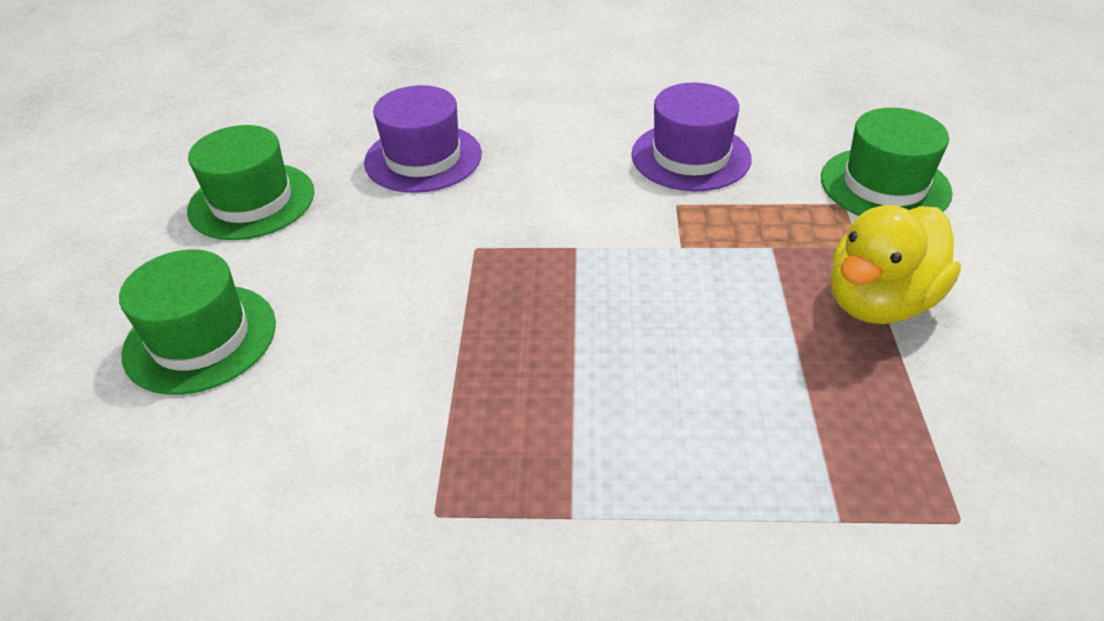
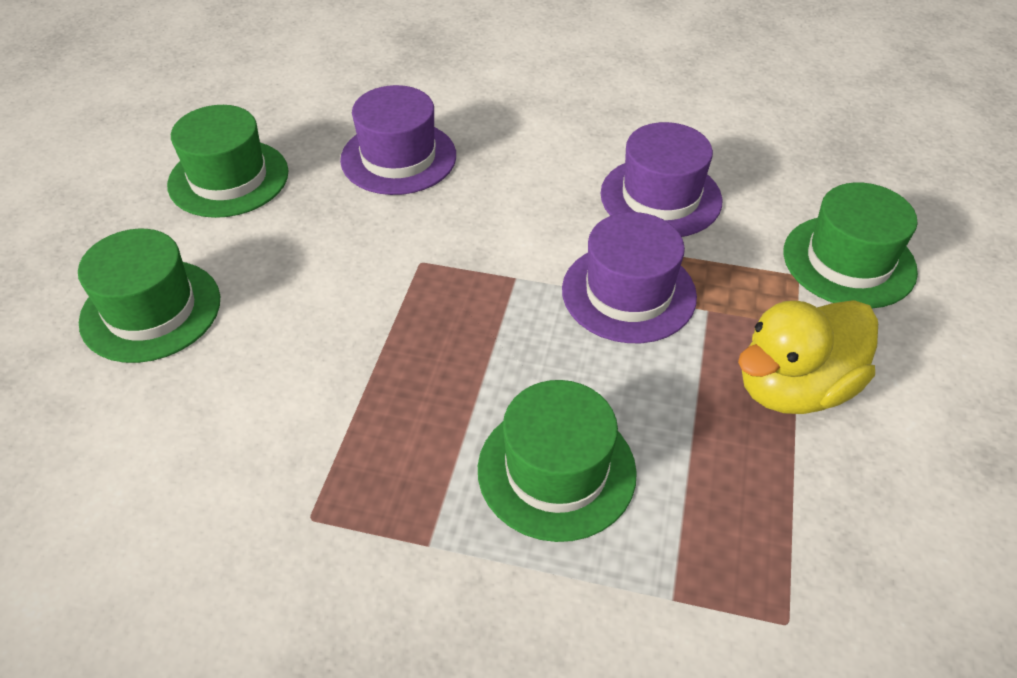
camera: 10 degrees right, 5 degrees up
(678, 419) = (556, 470): none -> green hat
(691, 244) = (628, 293): none -> purple hat

